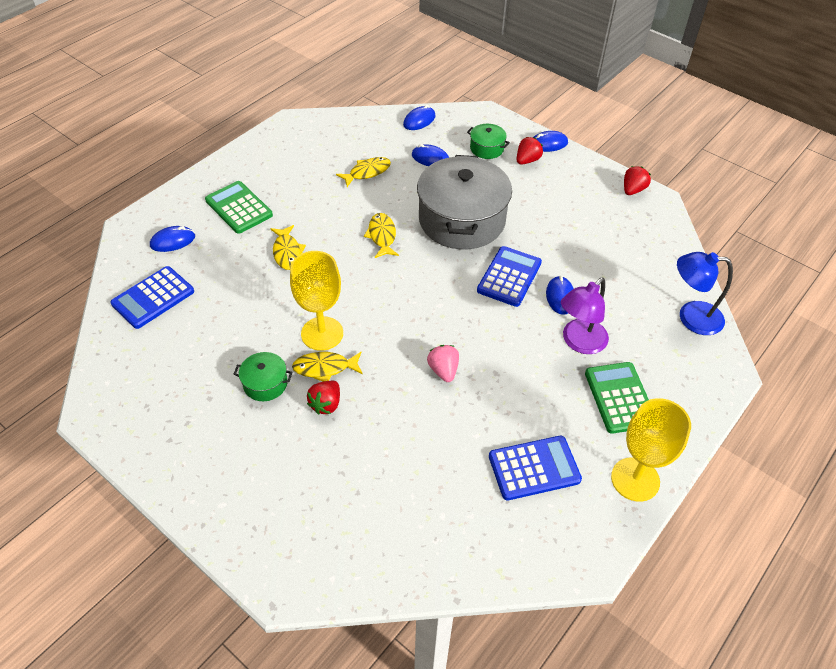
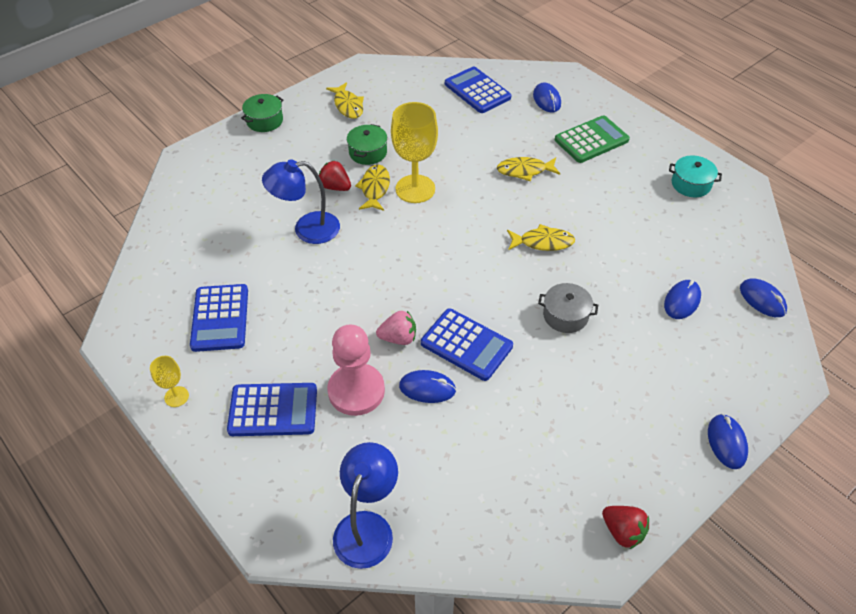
camera: 100 degrees right, 0 degrees up
(296, 149) = (691, 184): none -> turquoise pot
(367, 172) = (651, 239): yellow fish -> yellow fish (348, 105)
(395, 418) = (307, 229): none -> blue lamp
(443, 370) = (350, 269): pink strawberry -> pink strawberry (398, 338)
(462, 220) = (565, 315): grey pot -> grey pot, size x0.43
(486, 148) = (708, 364): green pot -> green pot (264, 121)
(527, 160) = (685, 407): red strawberry -> none
(579, 342) = (356, 391): purple lamp -> pink pawn
(619, 398) = (273, 410): green calculator -> blue calculator
(635, 479) = (176, 396): yellow goblet -> yellow goblet, size x0.49

